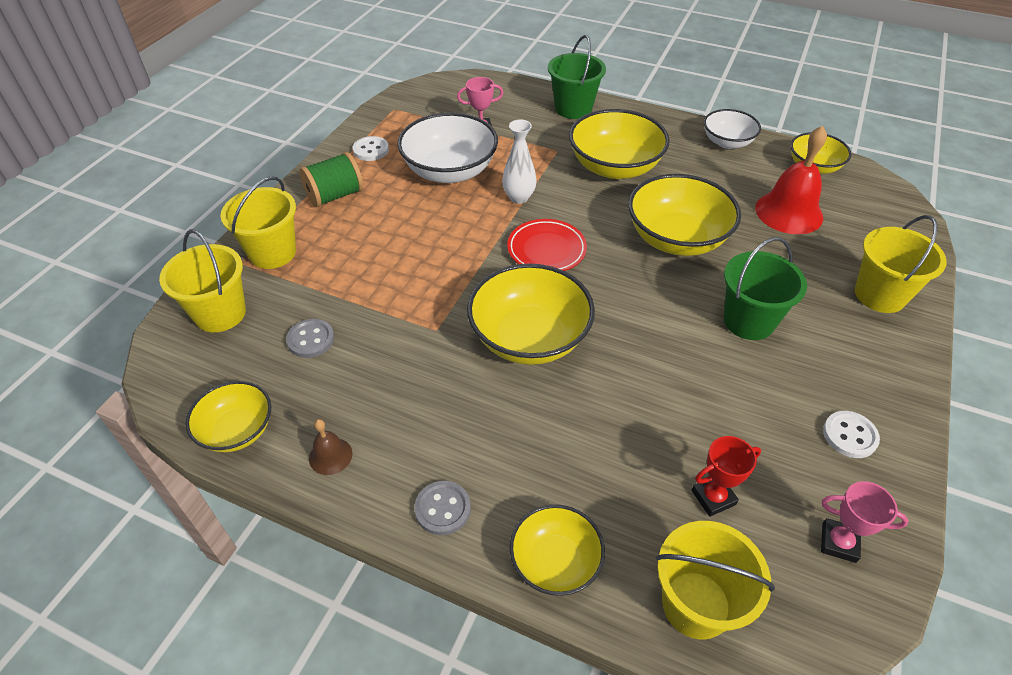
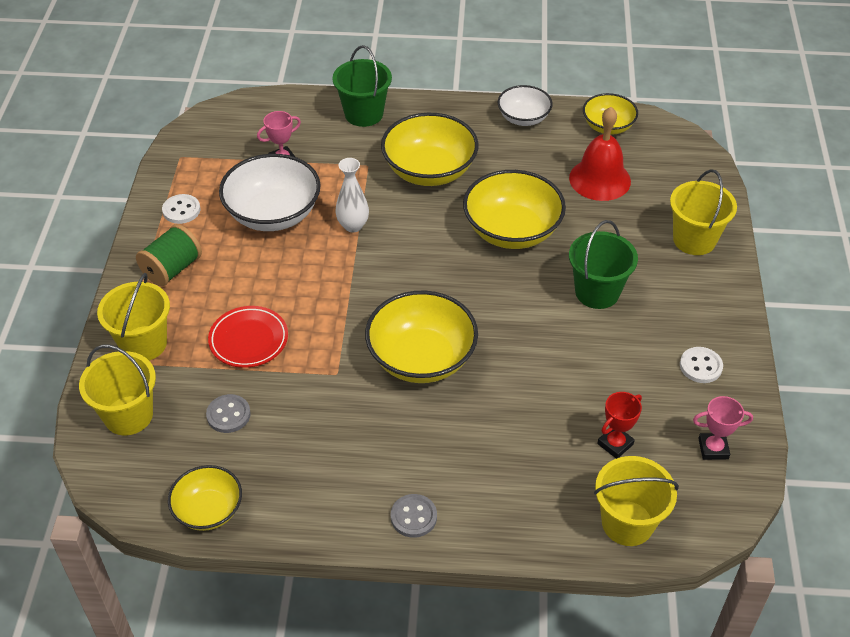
camera: 20 degrees left, 0 degrees up
(330, 456) = (301, 505): brown bell -> none
(546, 250) = (401, 272): red plate -> red plate (248, 340)
(555, 562) = (516, 527): yellow bowl -> none

